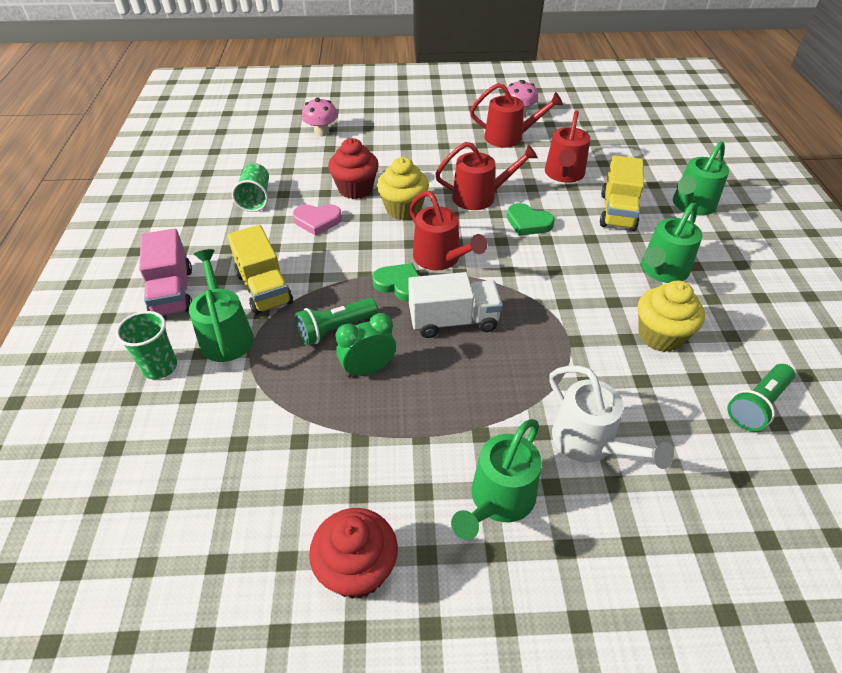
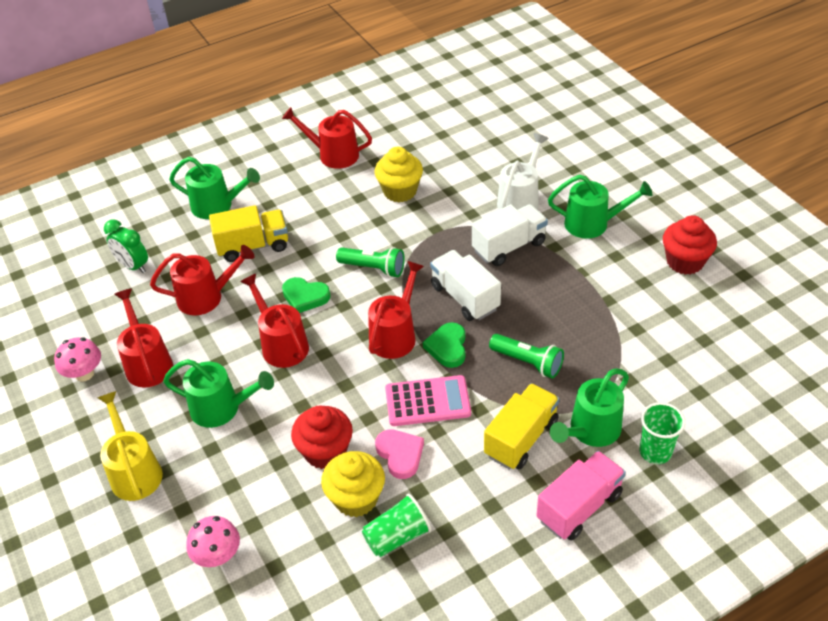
camera: 115 degrees left, 0 degrees up
(352, 251) = (427, 401): none -> pink calculator
(368, 369) = (550, 323): green clock -> green clock (133, 266)
(403, 209) = (337, 394): yellow cupcake -> yellow cupcake (356, 498)
(415, 117) = (134, 471): none -> yellow watering can
(507, 390) = (509, 246): none -> white truck
(528, 223) = (305, 297): green heart -> green heart turned 105 degrees clockwise
(662, 271) = (324, 204): green watering can -> green watering can (222, 408)
(757, 305) = (333, 155): none -> red watering can
(757, 405) = (433, 143): green flashlight -> green flashlight (373, 268)

